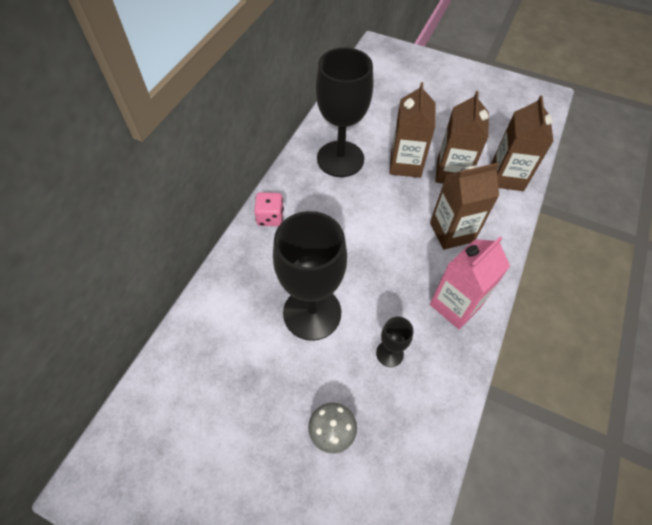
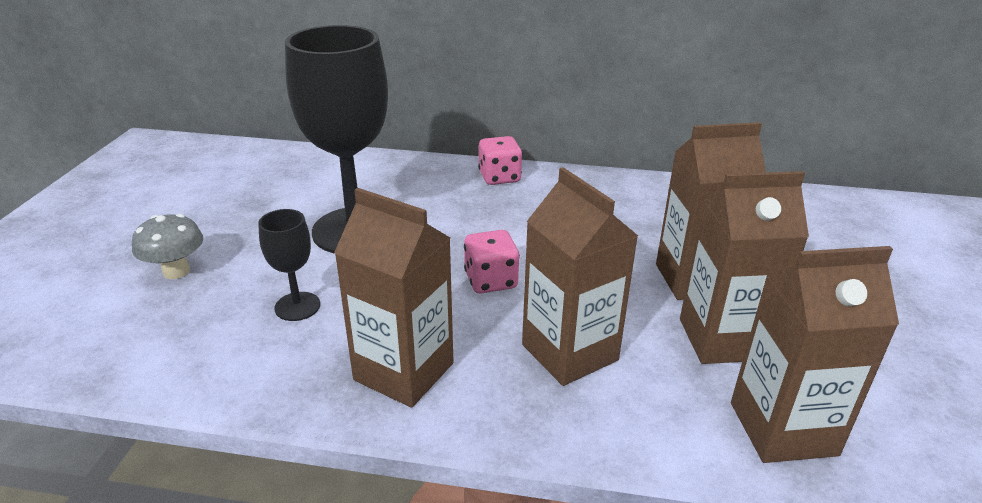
camera: 75 degrees right, 25 degrees down
(340, 159) = (649, 214): black goblet -> none
(386, 250) = (491, 281): none -> pink dice
(455, 305) = (404, 371): pink carton -> brown carton

